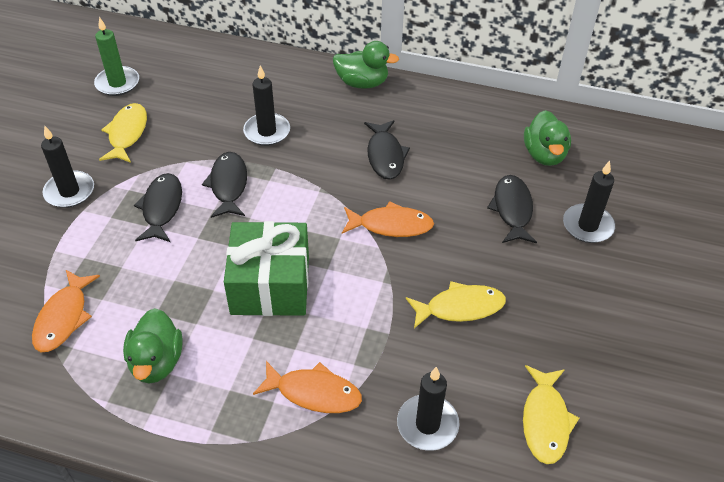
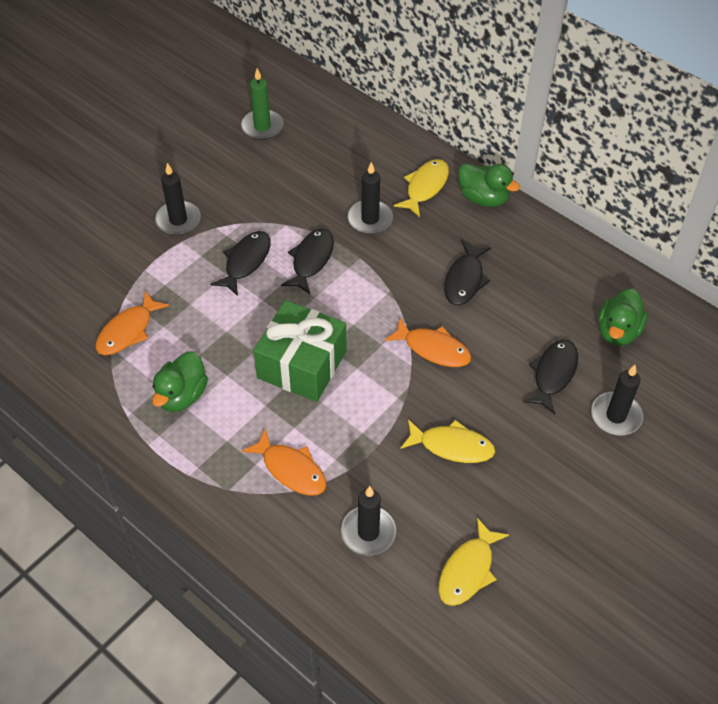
camera: 25 degrees right, 5 degrees up
(127, 133) = (248, 180): yellow fish -> yellow fish (425, 187)

